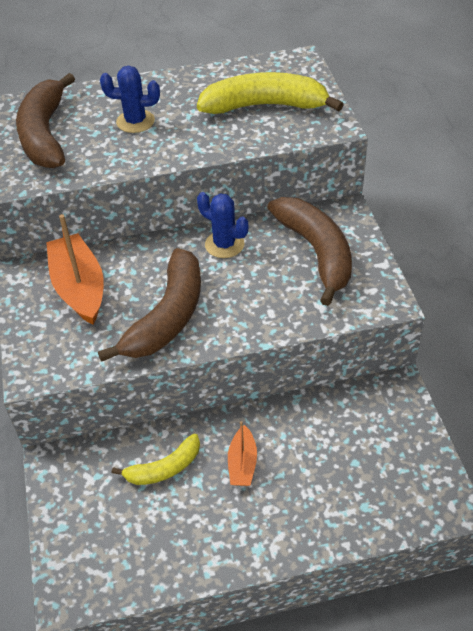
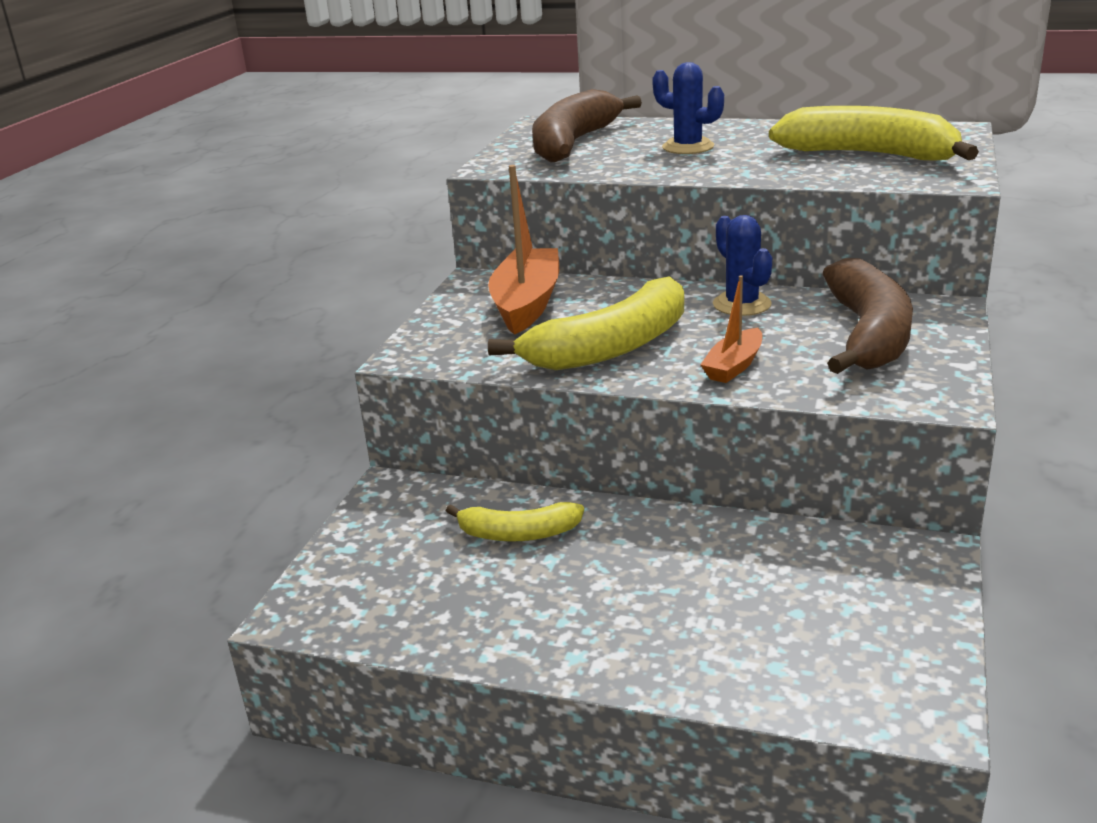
camera: 30 degrees right, 20 degrees down
(167, 317) = (611, 347): brown banana -> yellow banana
(242, 463) = (626, 561): orange boat -> orange boat (734, 366)

